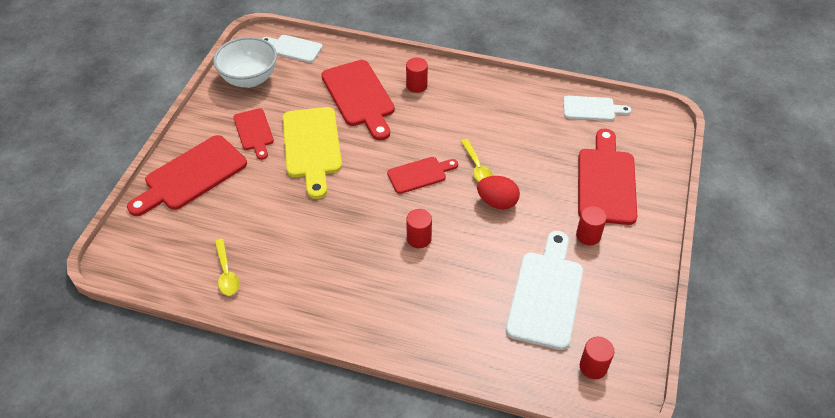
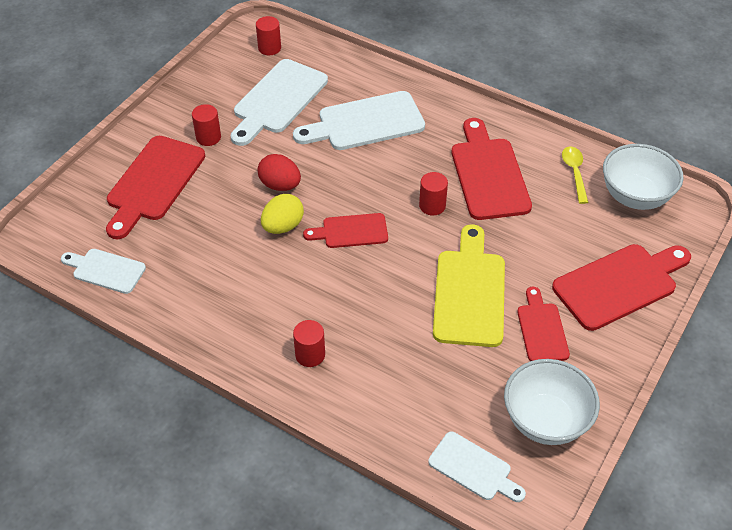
camera: 165 degrees left, 0 degrees up
(169, 259) = (635, 196): none -> white bowl
(359, 97) = (393, 354): red cutting board -> red cutting board (488, 174)
(419, 238) = (375, 167): red cylinder -> red cylinder (432, 206)
(445, 286) = (365, 123): none -> white cutting board
(477, 167) = (283, 226): yellow spoon -> yellow egg

